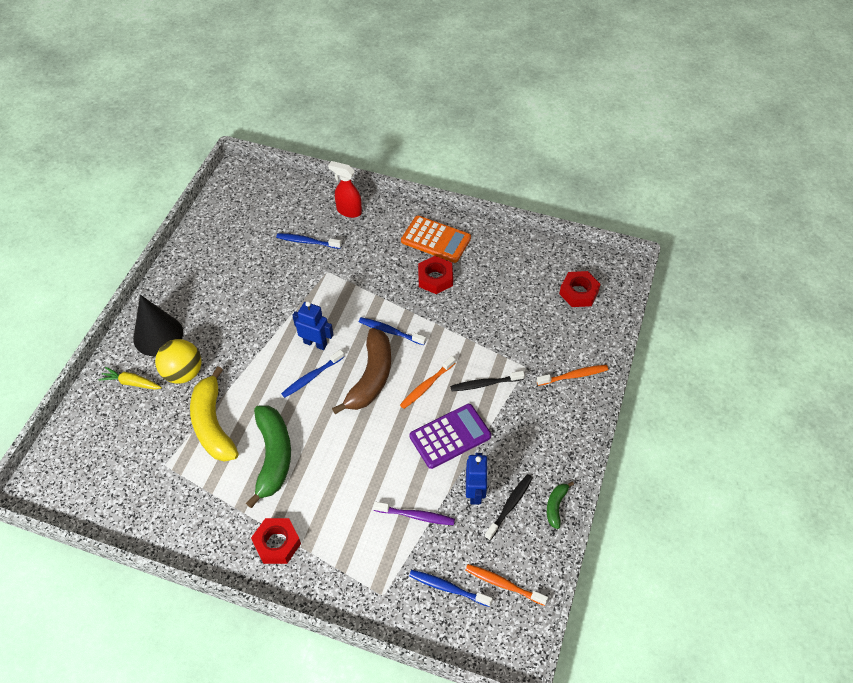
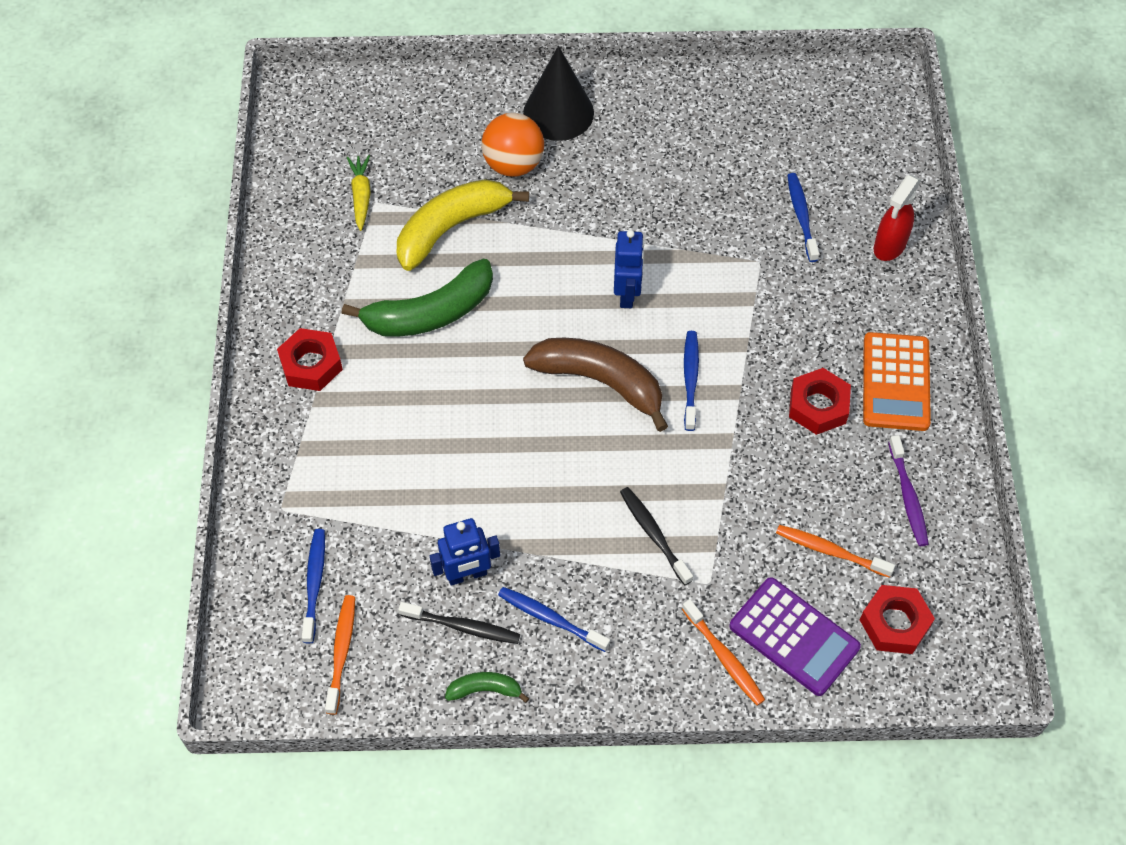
camera: 70 degrees right, 5 degrees up
(131, 383) = (475, 117): yellow carrot -> yellow carrot (361, 195)
(183, 373) = (513, 164): yellow ball -> orange ball
(311, 377) = (570, 310): blue toothbrush -> blue toothbrush (550, 619)
(348, 211) = (889, 246): red spray bottle -> red spray bottle turned 150 degrees counterclockwise
(371, 377) = (600, 382): brown banana -> brown banana turned 150 degrees counterclockwise
(416, 516) = (405, 511): purple toothbrush -> purple toothbrush (908, 496)
(426, 386) = (617, 457): orange toothbrush -> orange toothbrush (830, 551)
(450, 436) = (545, 515): purple calculator -> purple calculator (794, 637)

